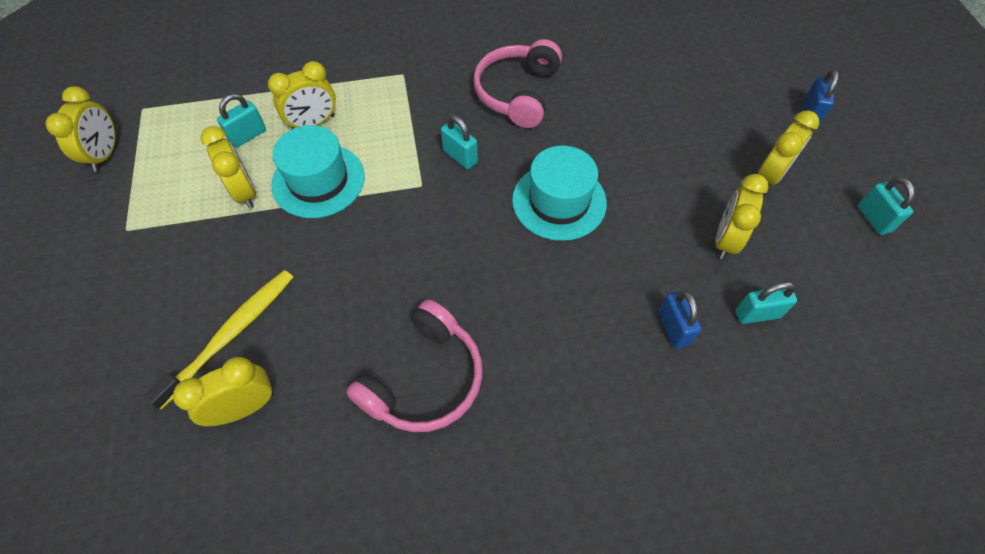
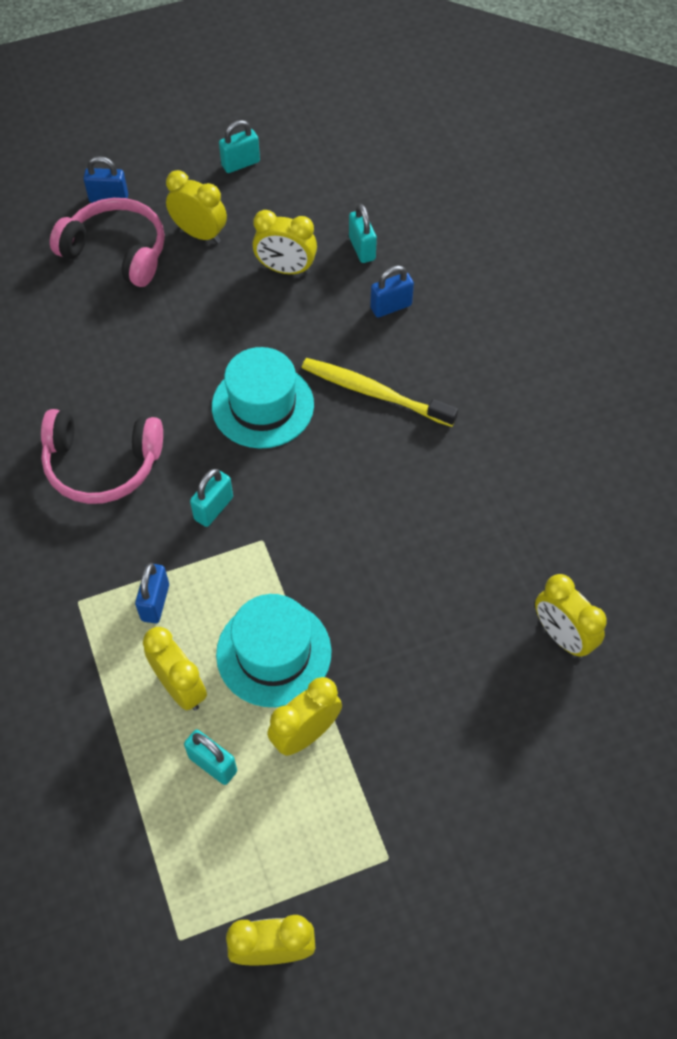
camera: 100 degrees left, 0 degrees up
(231, 335) = (492, 678): yellow toothbrush -> yellow toothbrush (375, 393)
(387, 115) = (155, 602): none -> blue padlock
(424, 379) = (491, 490): pink headphones -> pink headphones (117, 251)

